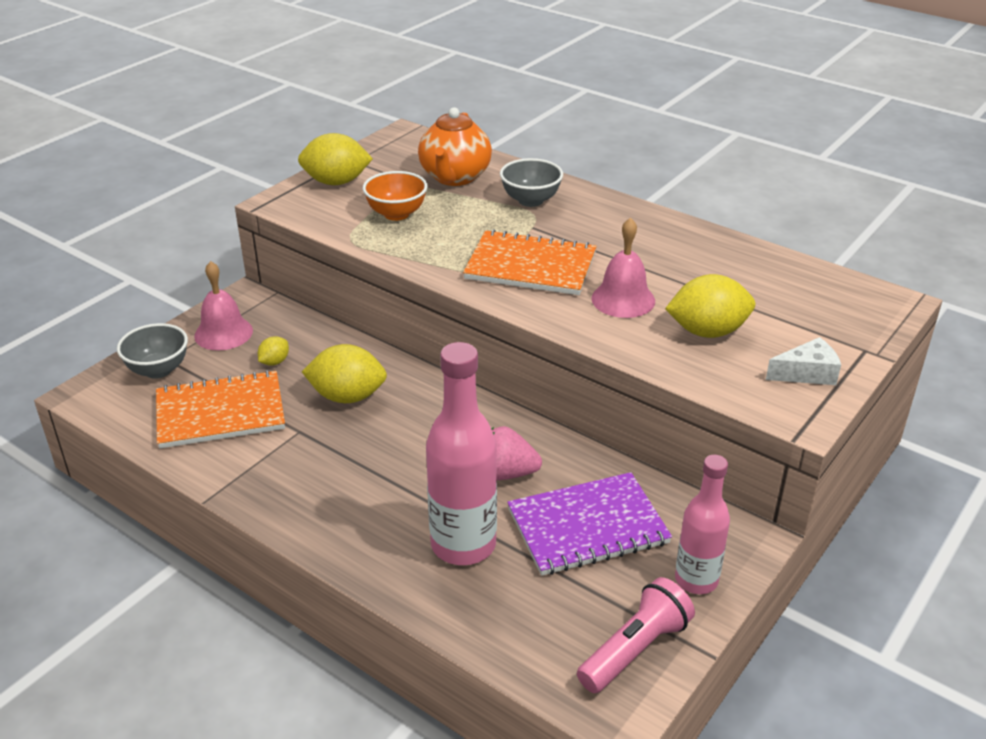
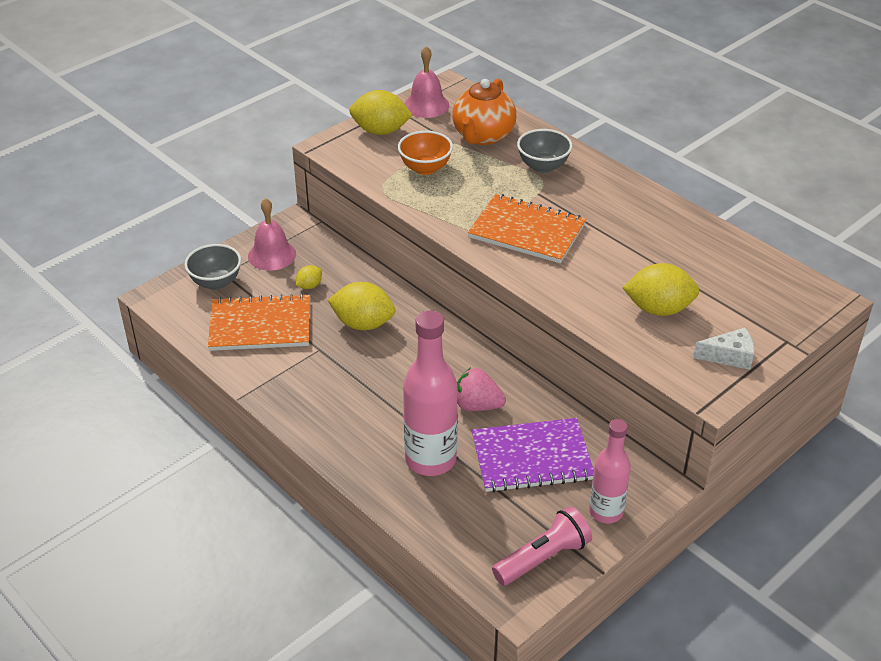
camera: 10 degrees right, 5 degrees up
(623, 299) = (596, 271): pink bell -> pink bell (426, 105)

